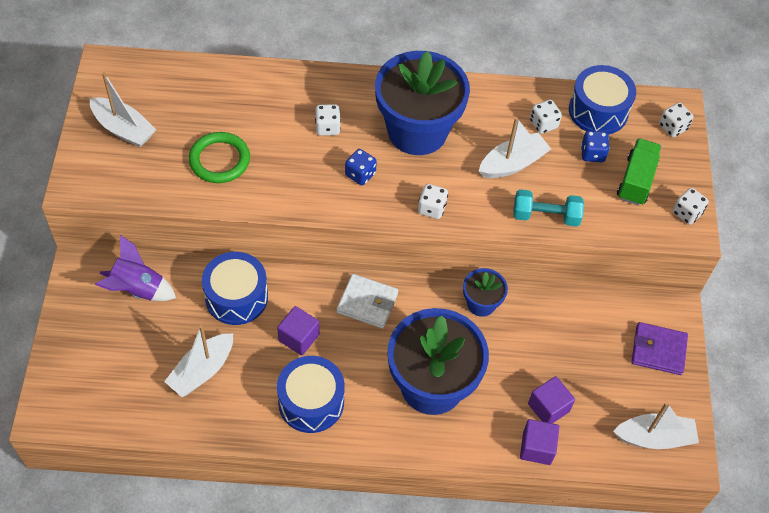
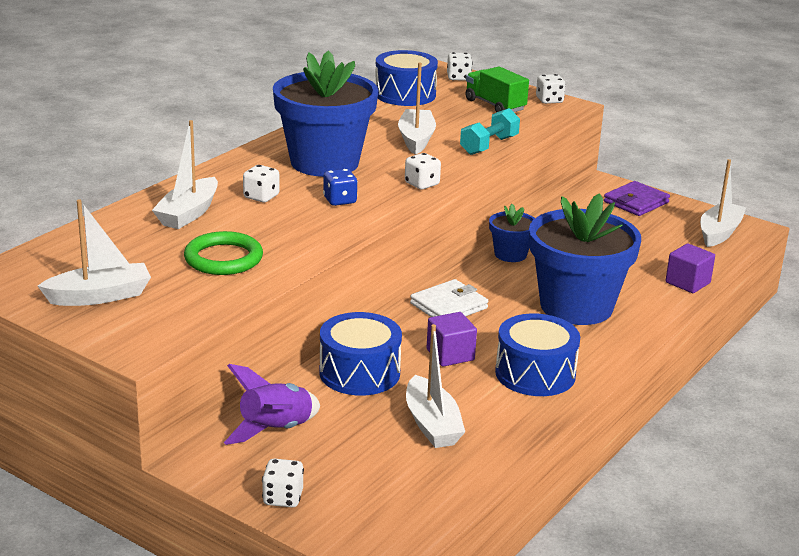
camera: 55 degrees left, 30 degrees down
(269, 104) = (188, 213): none -> white boat
(543, 124) = (390, 116): white dice -> white dice (283, 498)
(548, 407) = (650, 264): purple cube -> none
(592, 154) = (447, 110): blue dice -> none

